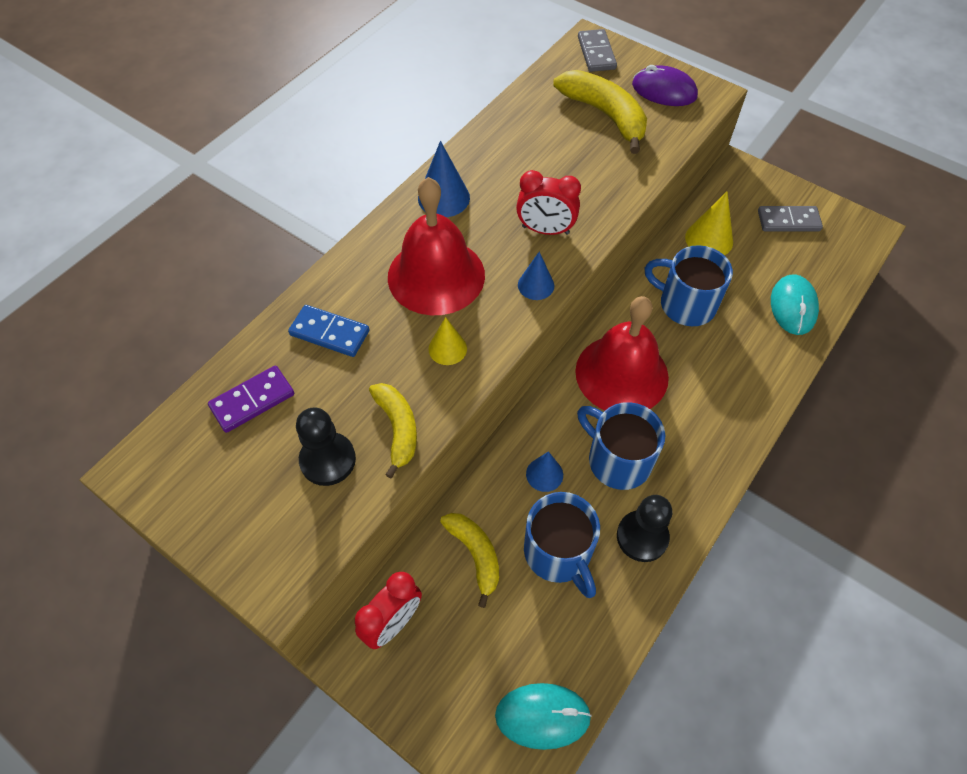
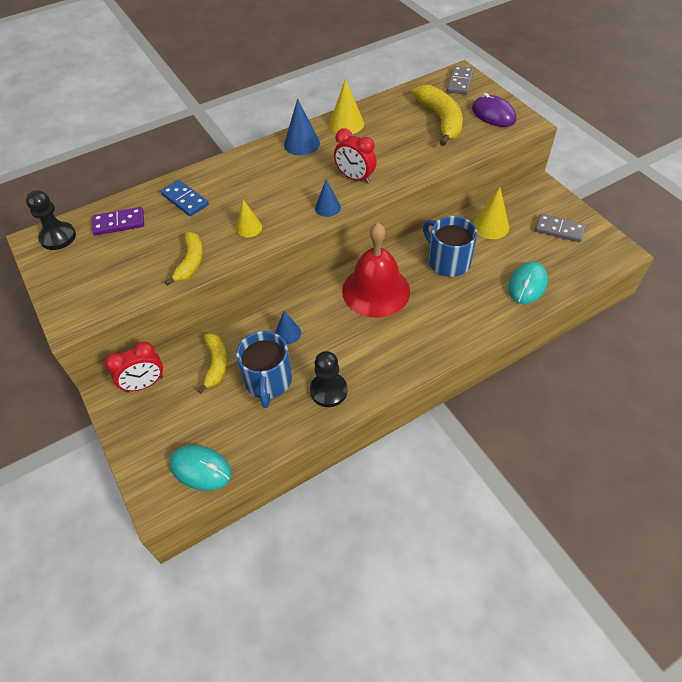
camera: 25 degrees right, 5 degrees down
(328, 460) = (140, 266): black pawn -> black pawn (58, 237)
(436, 276) = (268, 186): red bell -> none
(486, 151) = (346, 124): none -> yellow cone
(617, 460) = (341, 340): blue mug -> none

